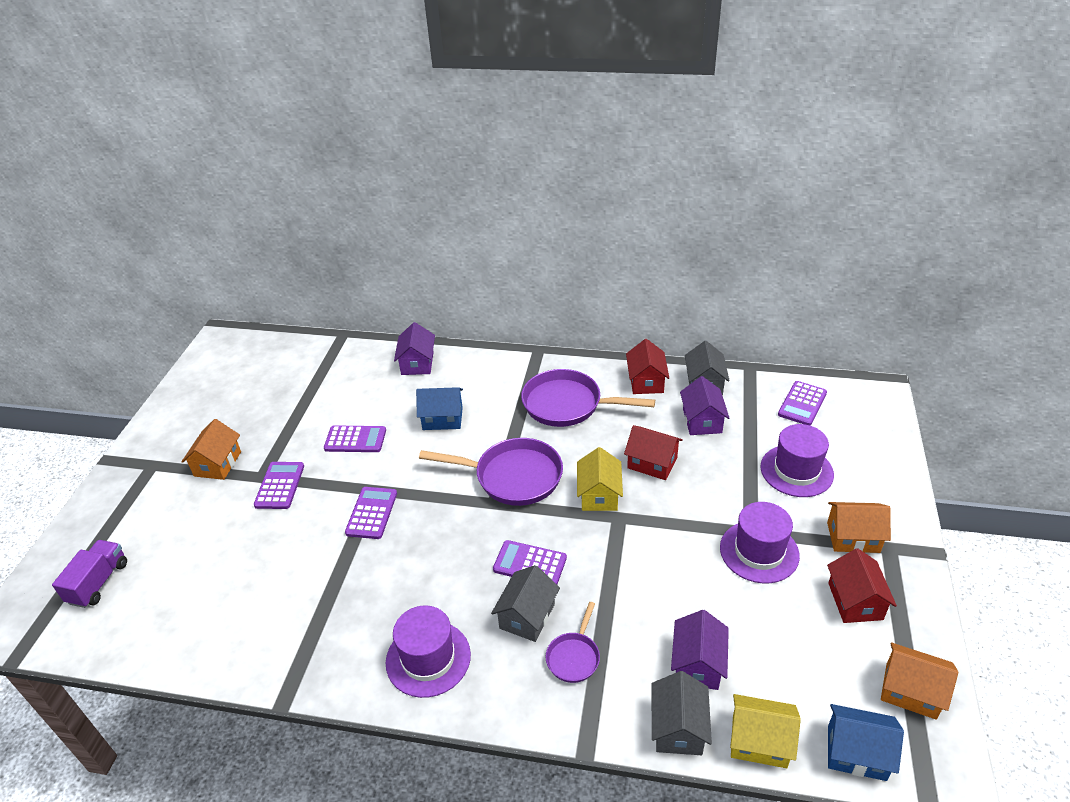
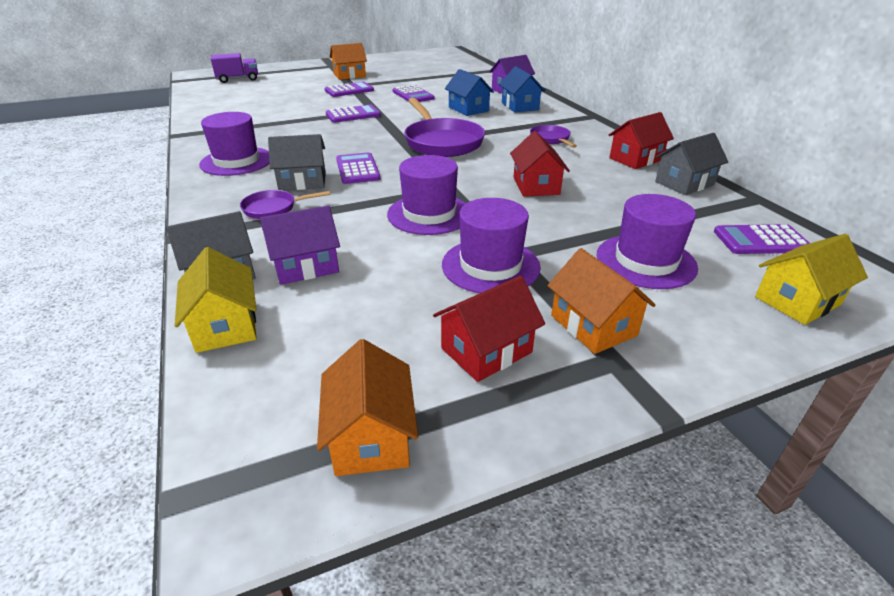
camera: 55 degrees right, 5 degrees down
(567, 404) = (551, 139): purple pan -> purple pan, size x0.51
(599, 495) = (465, 175): yellow house -> yellow house (797, 301)
(658, 551) = (429, 214): none -> purple hat
(702, 421) = (630, 194): purple house -> none
(856, 752) = (240, 404): blue house -> blue house (520, 106)

